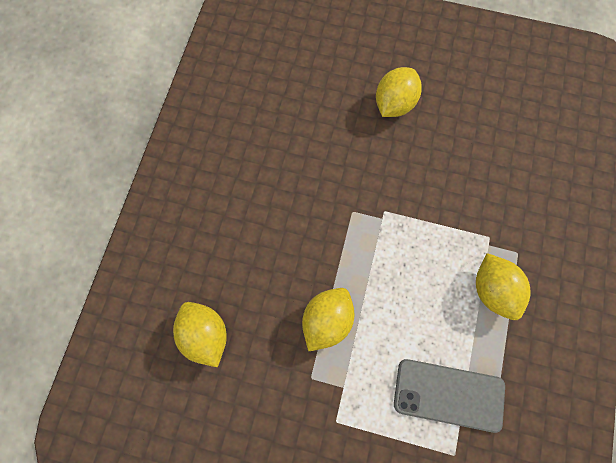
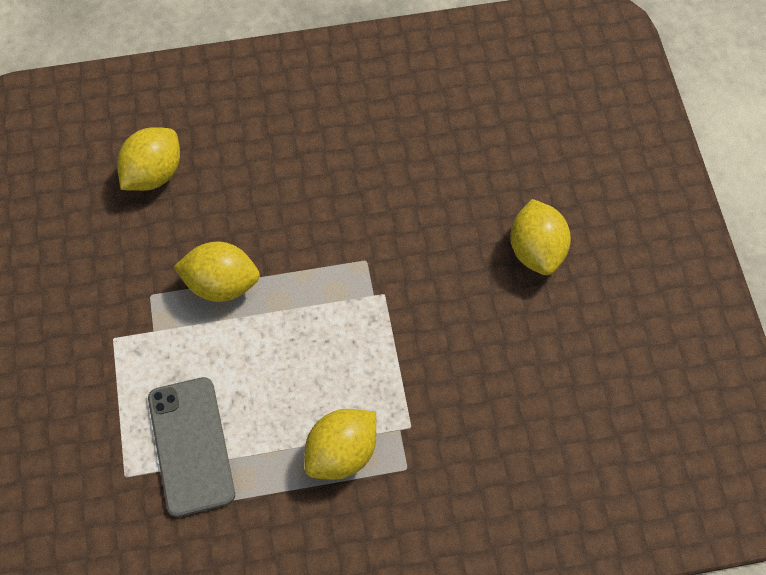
camera: 65 degrees right, 10 degrees down
(394, 104) = (536, 250): yellow lemon -> yellow lemon turned 75 degrees clockwise

